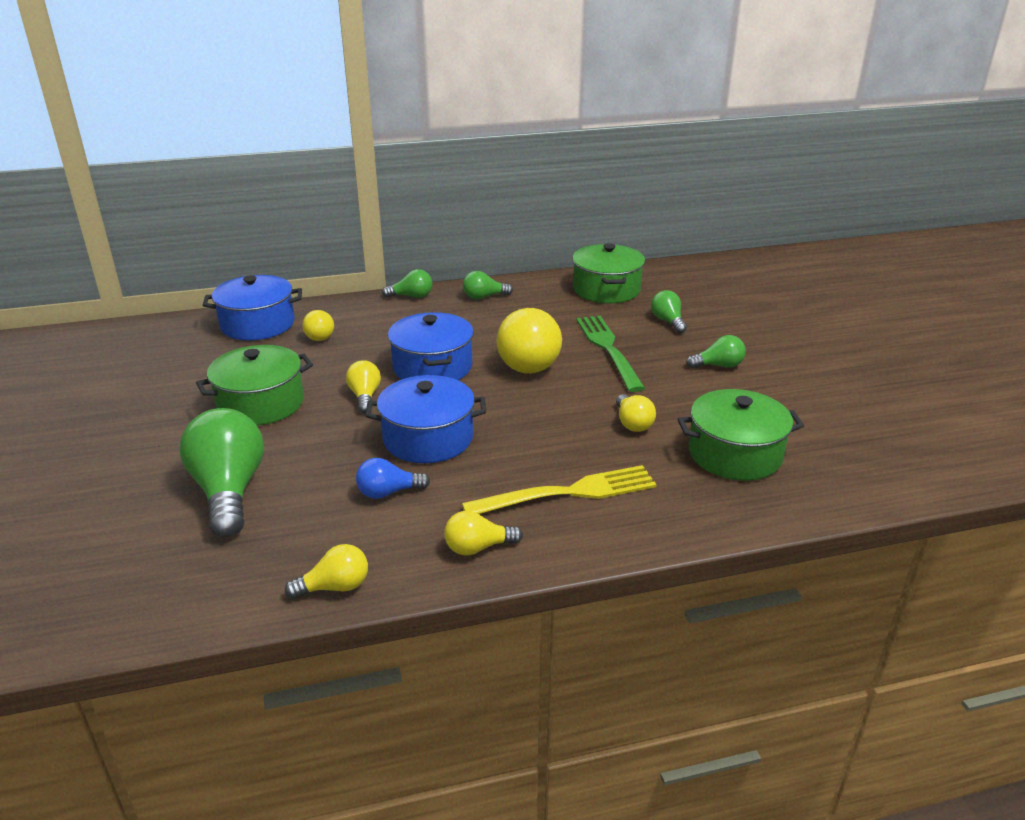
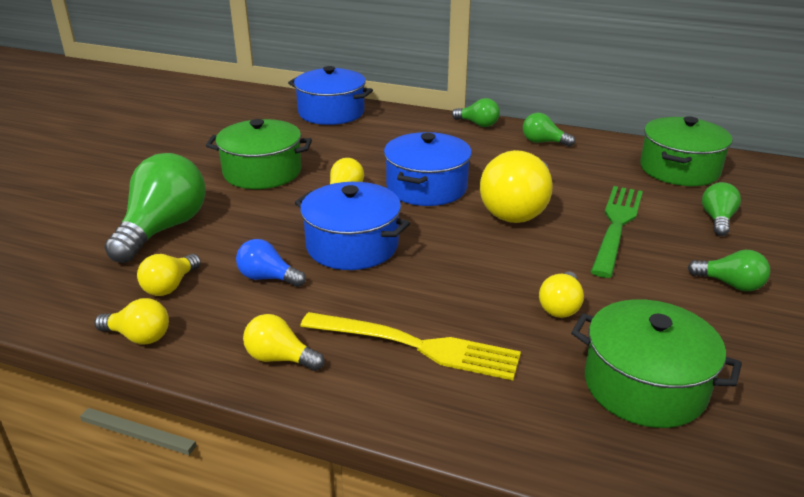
camera: 35 degrees right, 0 degrees up
(320, 335) = (367, 134): yellow light bulb -> yellow light bulb (170, 286)

